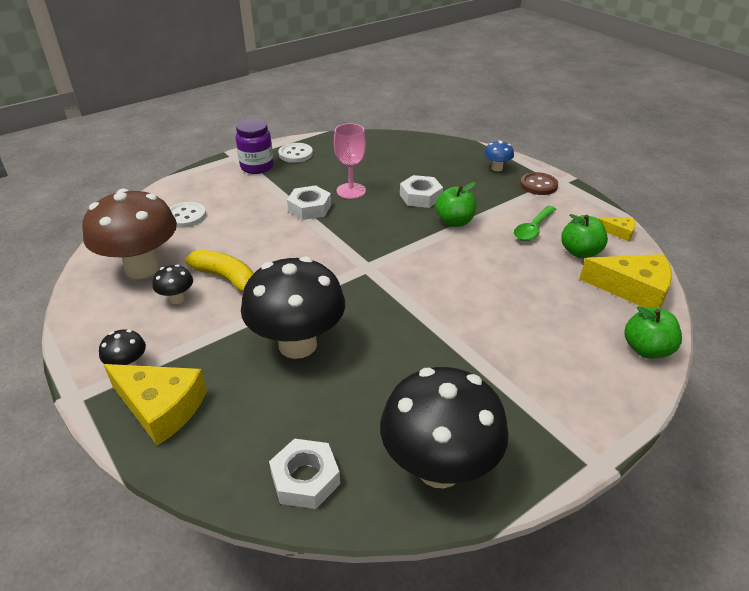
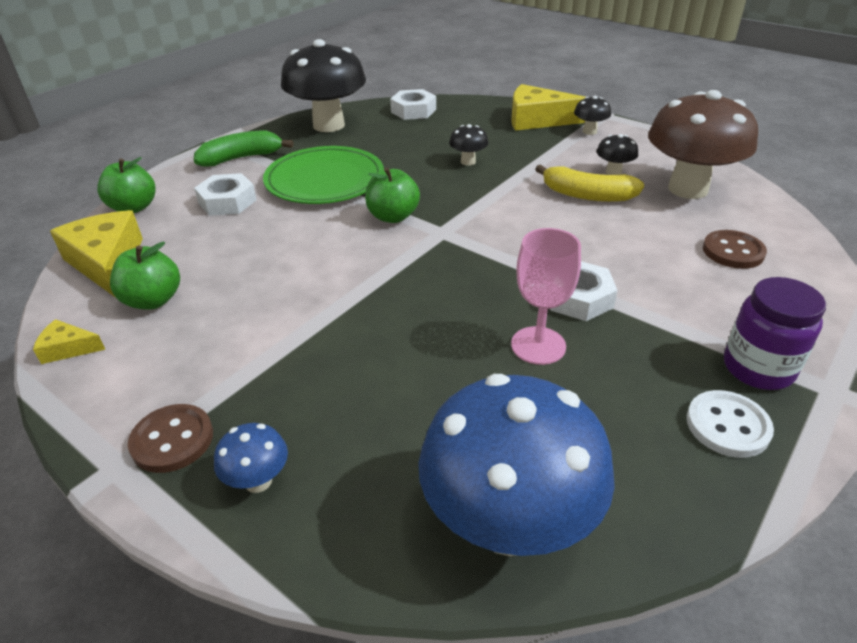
camera: 165 degrees right, 0 degrees up
(186, 216) = (733, 251): white button -> brown button
(297, 344) = (468, 162): black mushroom -> black mushroom, size x0.43
(402, 146) = (508, 524): none -> blue mushroom
(420, 197) = (409, 357): white nut -> white nut (227, 201)
(454, 222) = (341, 316): green apple -> green apple (393, 216)
(454, 349) = (325, 180): none -> green plate
(533, 229) = (214, 327): green spoon -> none
(553, 412) = (241, 158): none -> green banana
(633, 289) = (107, 262): yellow cheese -> yellow cheese turned 60 degrees clockwise

